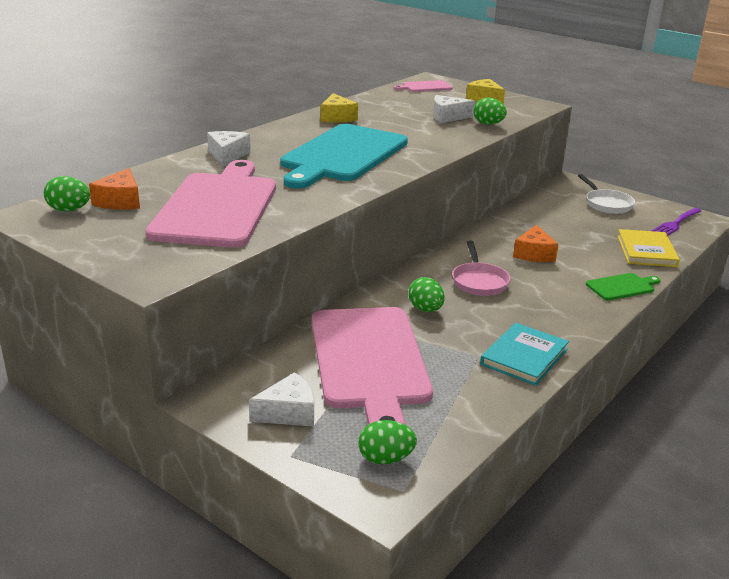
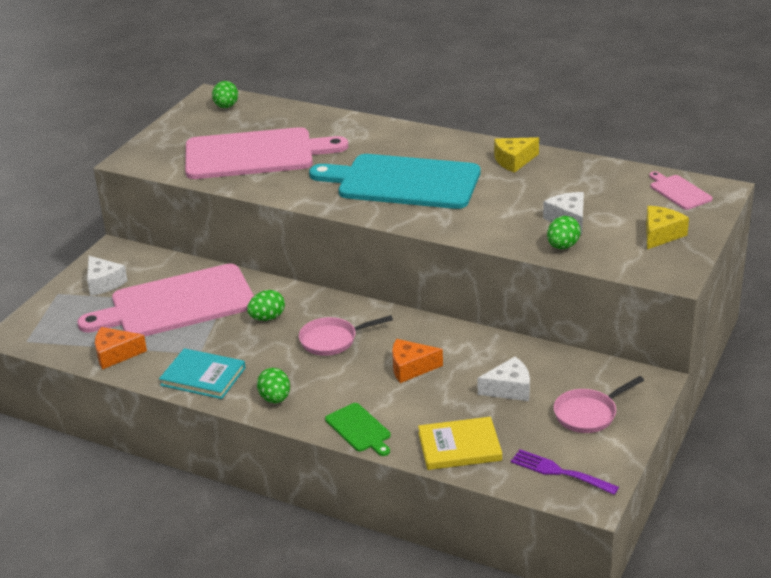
camera: 80 degrees right, 5 degrees up
(120, 201) = (249, 118): orange cheese -> orange cheese (115, 354)
(227, 155) = (368, 134): white cheese -> white cheese (509, 389)
(385, 459) = (58, 329): green egg -> green egg (275, 399)
(606, 204) = (588, 414): white pan -> pink pan

